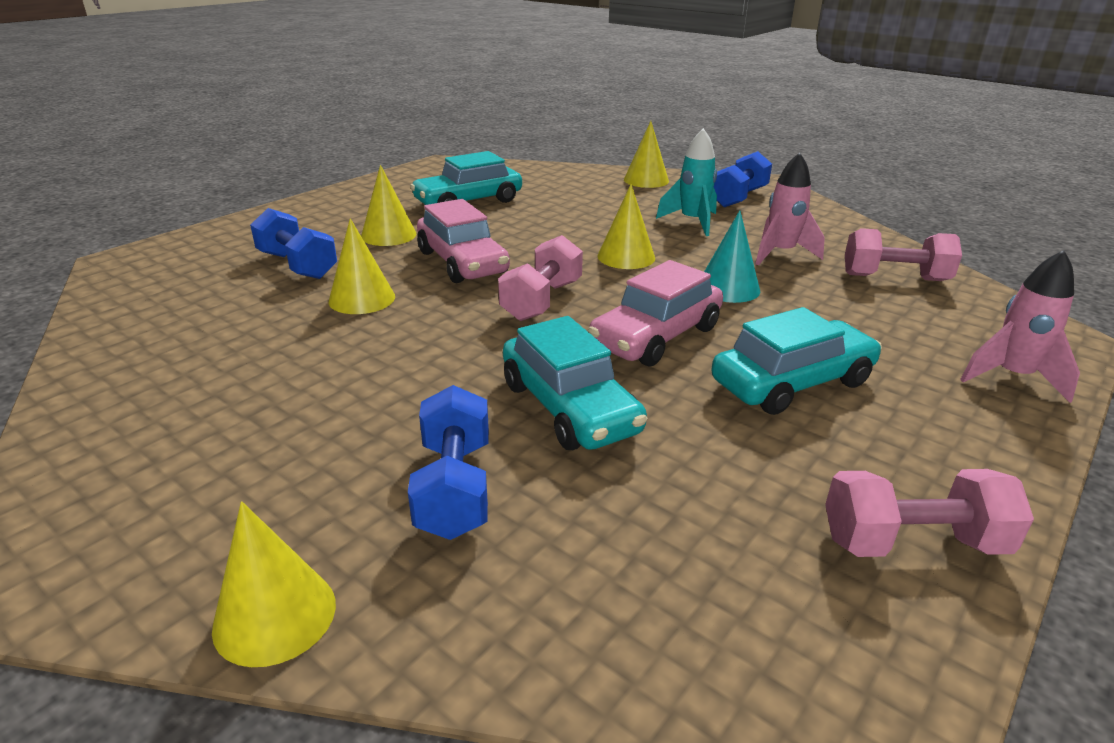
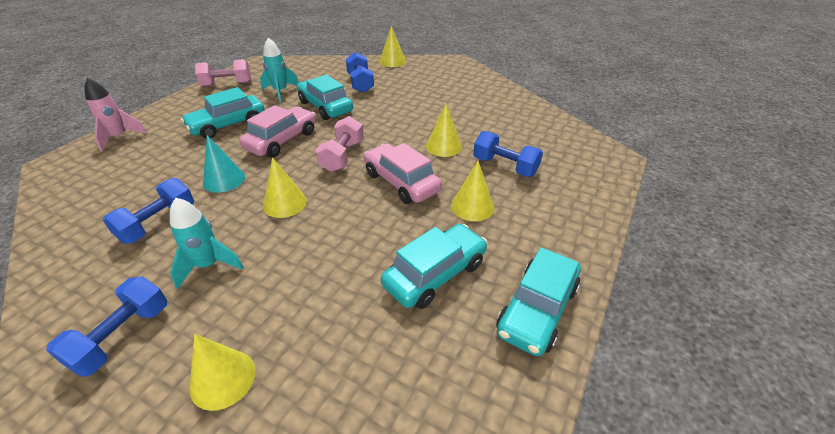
camera: 170 degrees right, 10 degrees up
(398, 183) = (537, 309): none -> turquoise car
(706, 479) = (280, 92): none -> turquoise rocket
(780, 254) = (158, 223): pink rocket -> blue dumbbell
(894, 278) = (94, 204): pink dumbbell -> none

